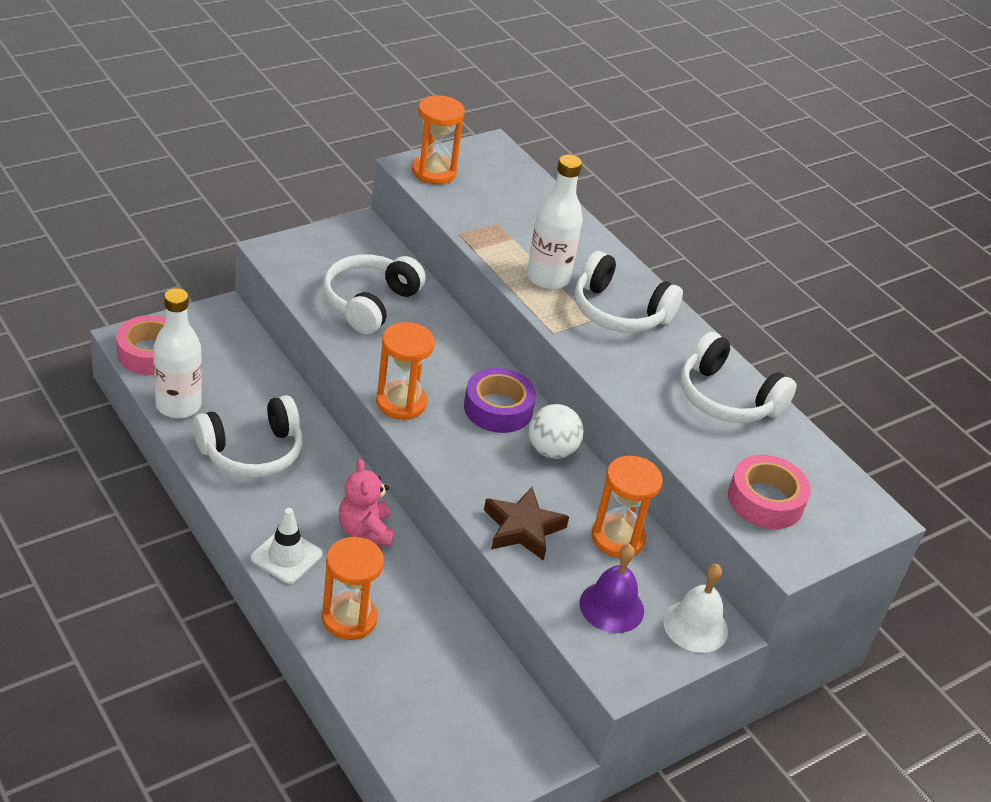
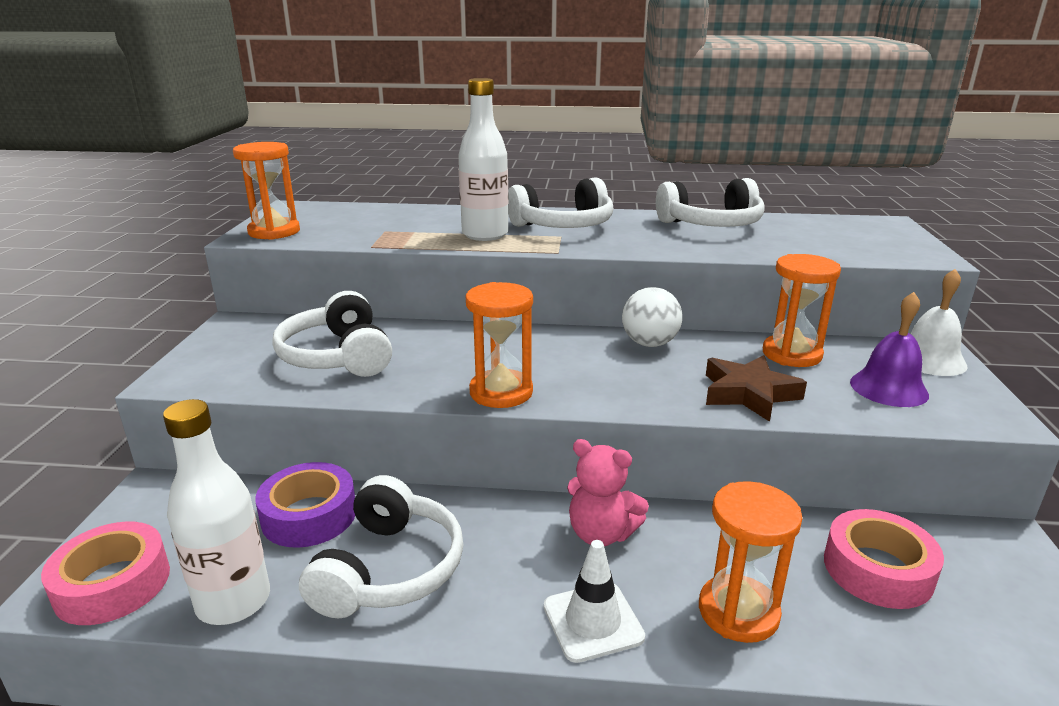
camera: 45 degrees left, 15 degrees down
(498, 408) = (567, 347): purple tape -> purple tape (309, 515)
(765, 500) = (851, 246): pink tape -> pink tape (877, 569)

